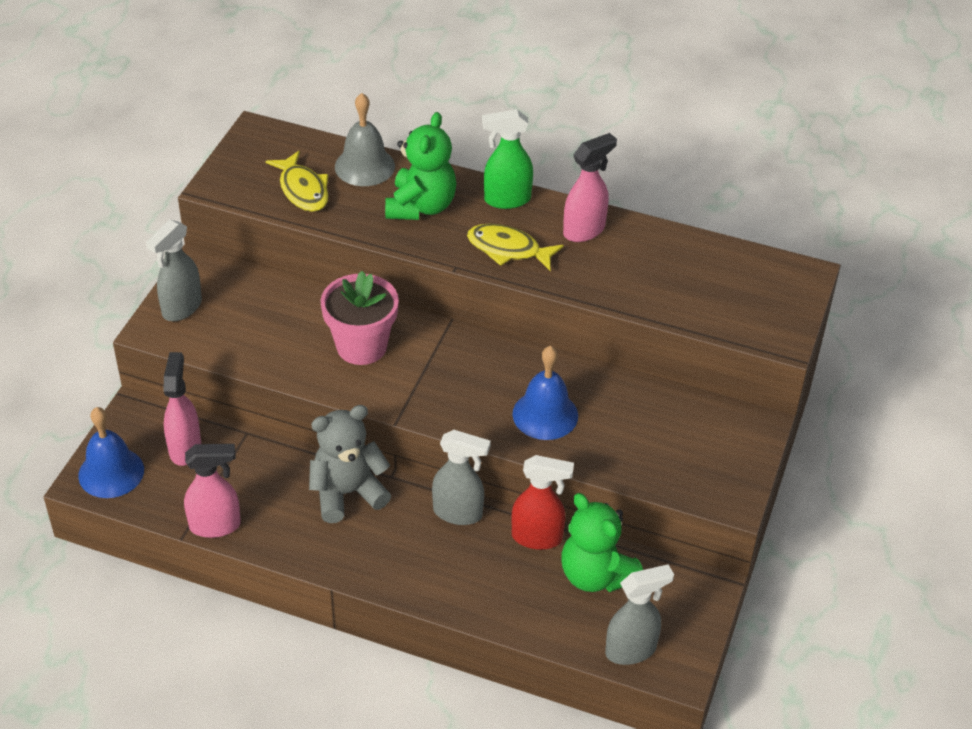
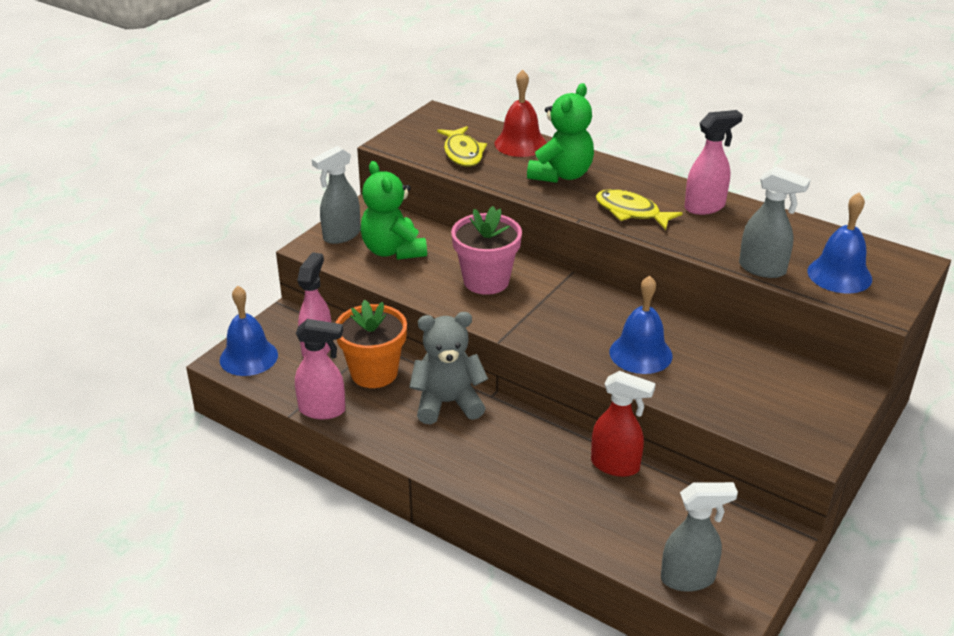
camera: 15 degrees right, 10 degrees down
(257, 469) = (374, 373): none -> orange flower pot
(364, 166) = (520, 144): grey bell -> red bell
(458, 513) = (545, 434): grey spray bottle -> grey spray bottle (763, 269)
(506, 200) = (638, 178): green spray bottle -> none
(596, 575) = (666, 506): green teddy bear -> green teddy bear (393, 250)
(734, 302) = (839, 275): none -> blue bell

